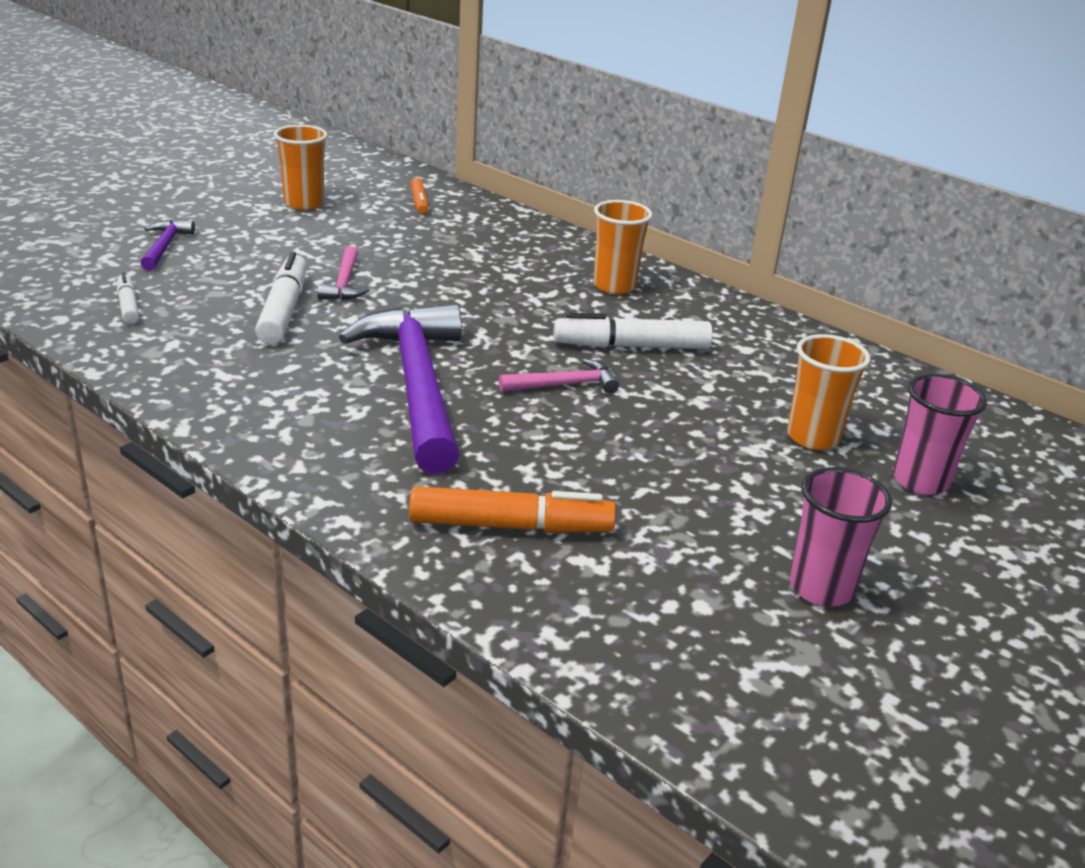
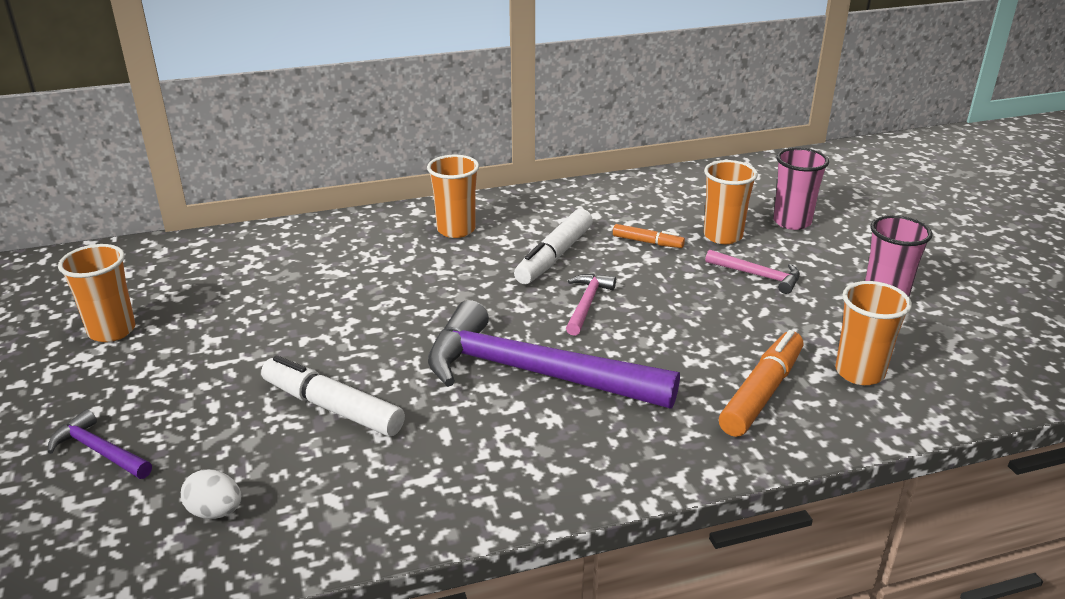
camera: 55 degrees left, 0 degrees up
(128, 305) = (215, 512): white marker -> white egg
(344, 283) = (314, 356): pink hammer -> pink hammer (757, 275)
(419, 202) = (195, 266): orange marker -> orange marker (647, 242)
(622, 592) = (859, 372): none -> orange cup

